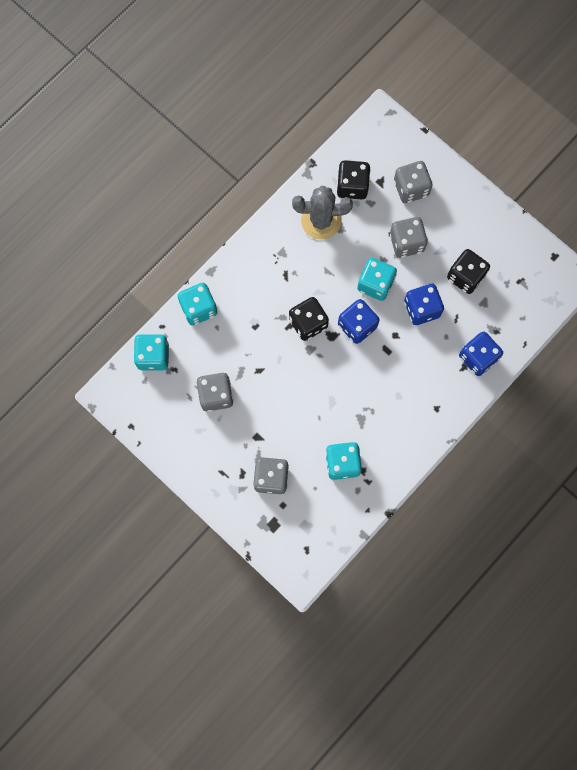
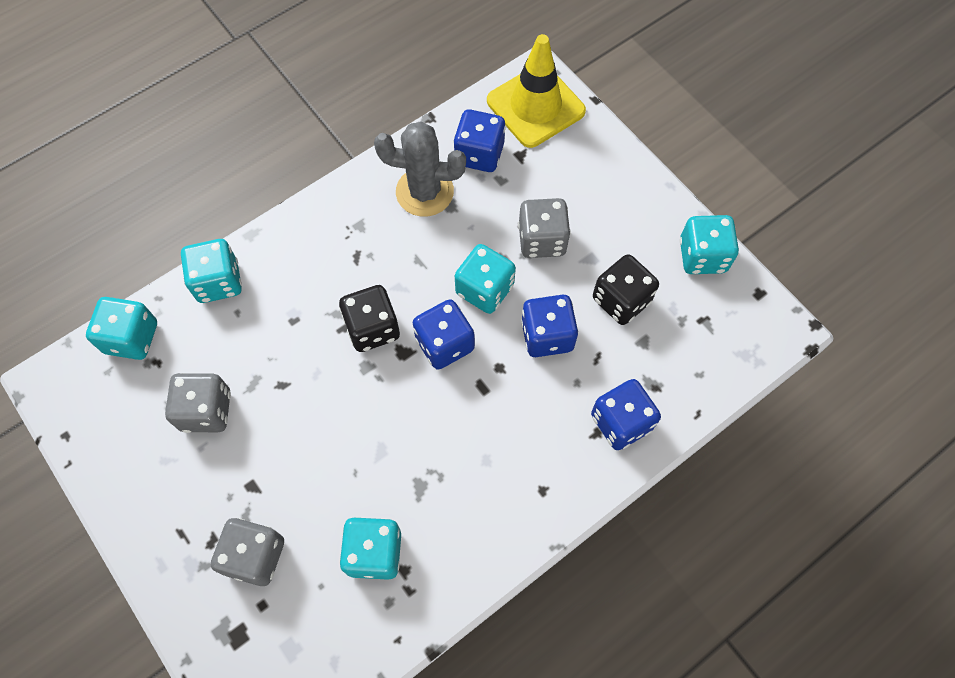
camera: 10 degrees right, 10 degrees down
(352, 186) = (479, 154): black dice -> blue dice
(384, 142) = (535, 106): none -> yellow traffic cone
(411, 188) = (562, 169): grey dice -> none
(514, 236) = (702, 256): none -> turquoise dice

